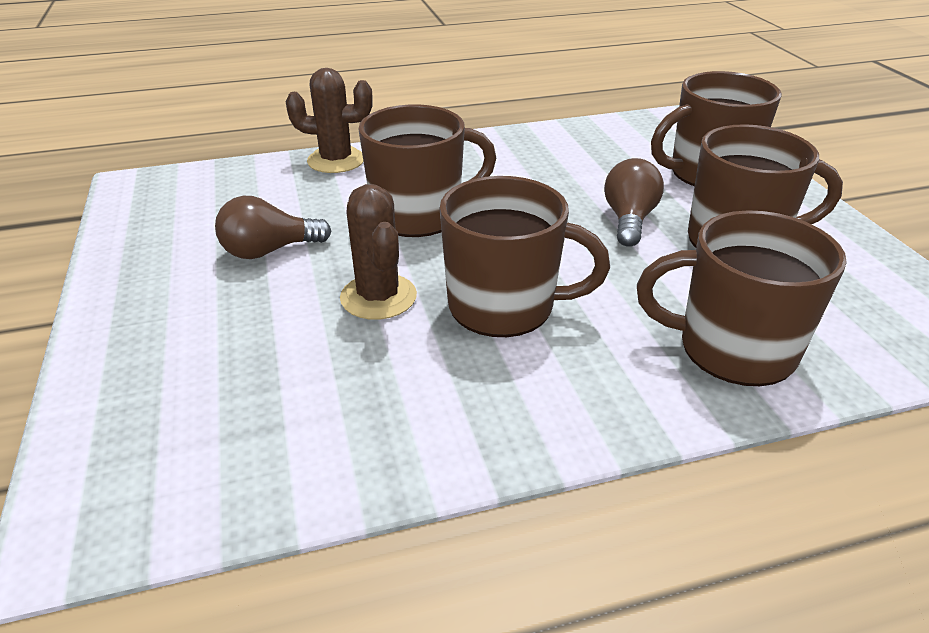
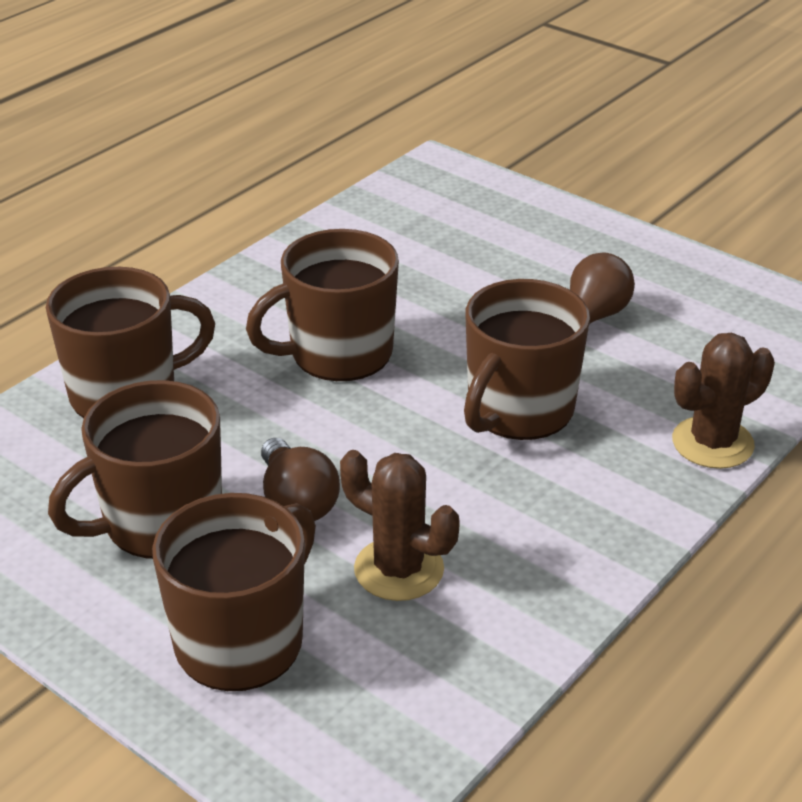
camera: 145 degrees right, 0 degrees up
(378, 297) = (446, 320): brown cactus -> brown cactus (399, 569)

